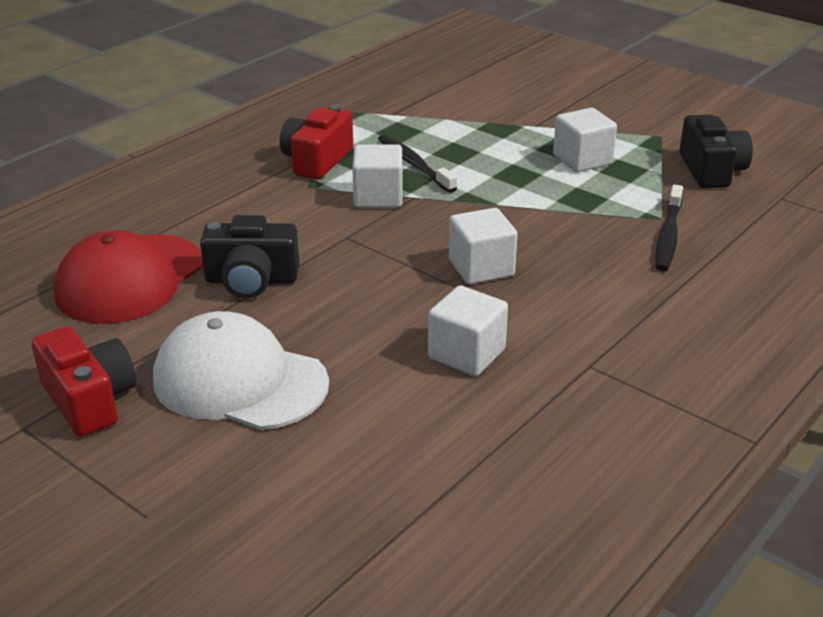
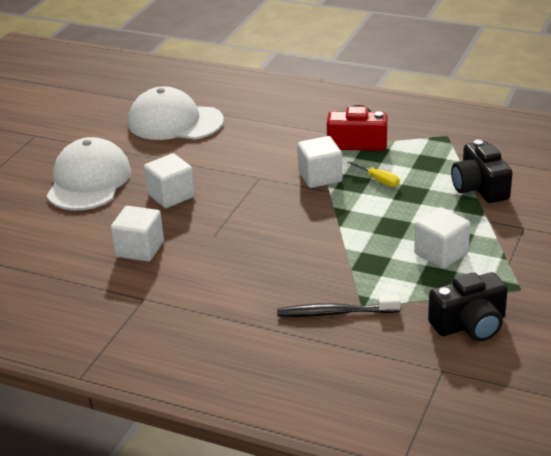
camera: 75 degrees right, 0 degrees up
(89, 400) = (60, 145): red camera -> none
(130, 279) = (175, 122): red cap -> white cap
(251, 280) = (191, 158): black camera -> black camera (479, 188)
(414, 164) = (378, 180): black toothbrush -> yellow screwdriver
(481, 268) = (244, 236): white cube -> white cube (171, 196)

